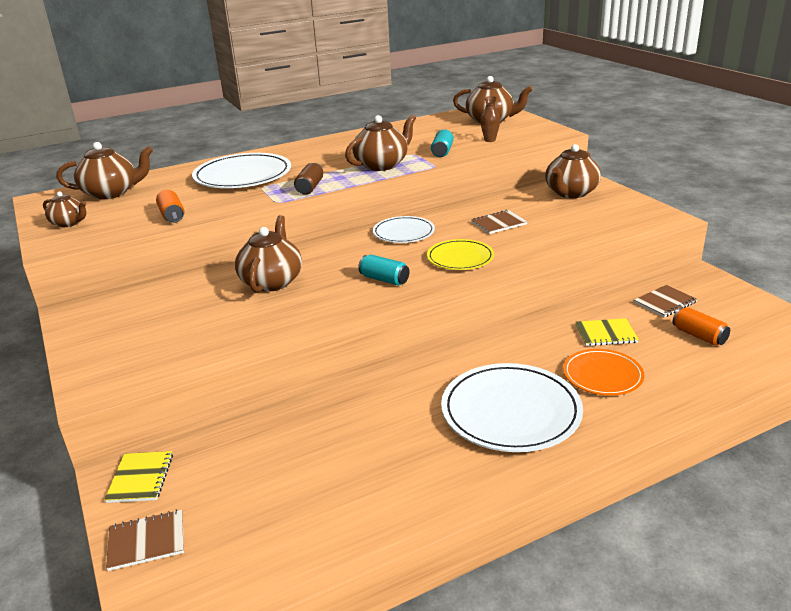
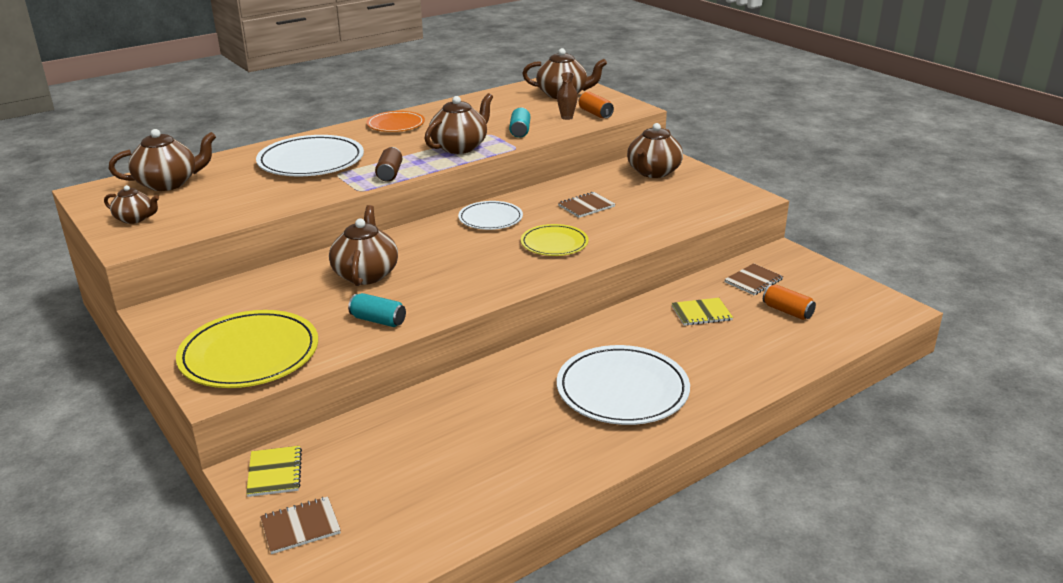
camera: 10 degrees left, 0 degrees up
(138, 355) = (249, 354): none -> yellow plate
(172, 216) = (249, 208): orange can -> orange can (595, 113)
(384, 279) = (482, 268): turquoise can -> turquoise can (378, 320)
(602, 375) = (703, 352): orange plate -> orange plate (396, 124)

